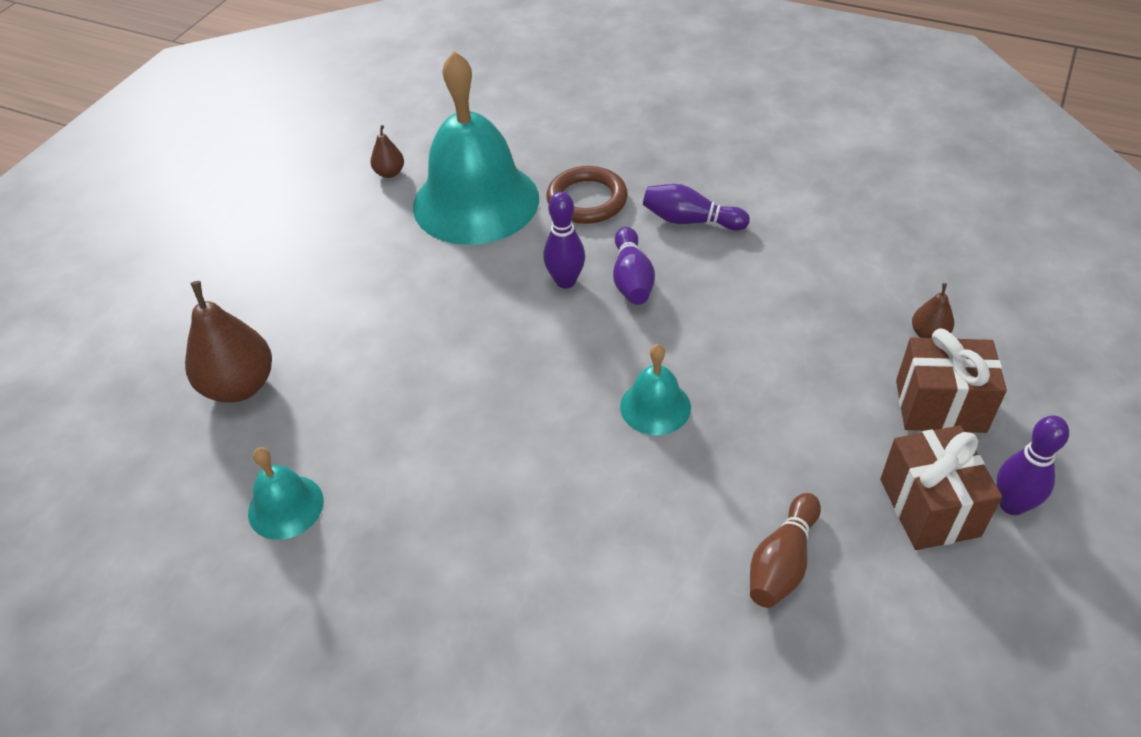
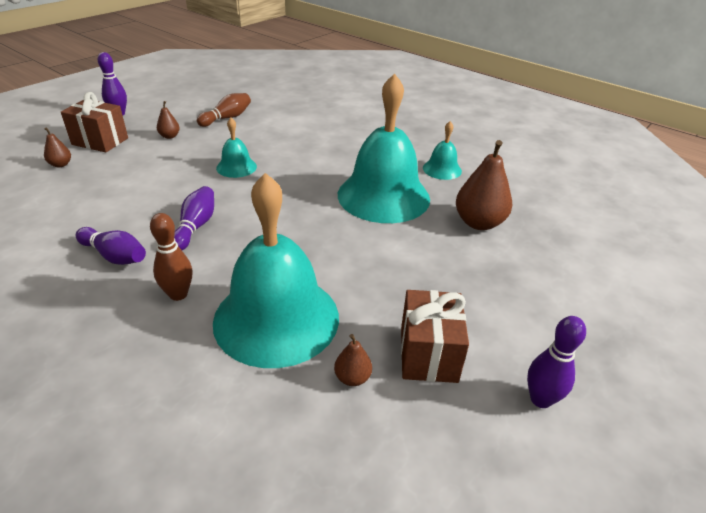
camera: 170 degrees left, 10 degrees down
(389, 404) = (383, 196): none -> turquoise bell
(565, 281) = (241, 235): purple bowling pin -> purple bowling pin (540, 399)
(587, 200) = (178, 294): brown ring -> brown bowling pin
(838, 458) = (169, 136): none -> brown pear
(929, 507) = (151, 119): brown gift -> brown gift (428, 354)

